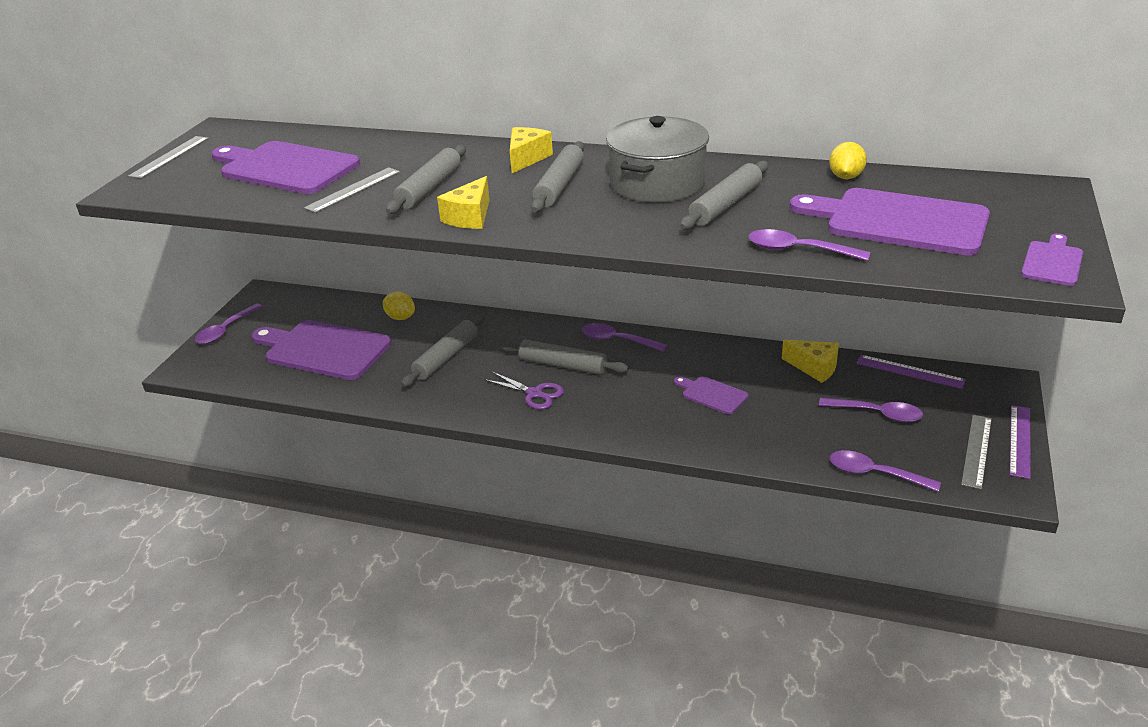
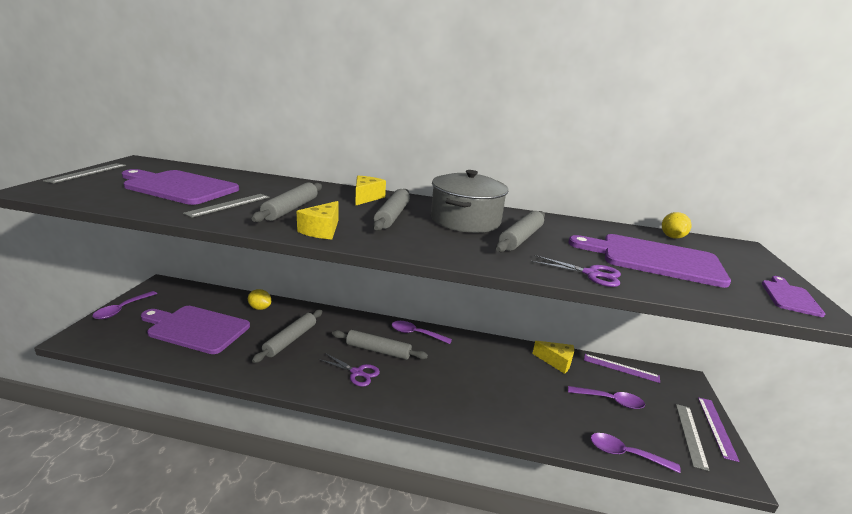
camera: 10 degrees left, 10 degrees down
(712, 394) = (489, 379): purple cutting board -> none
(798, 250) = (591, 274): purple spoon -> purple scissors
(845, 177) = (597, 227): yellow lemon -> yellow lemon (672, 237)

